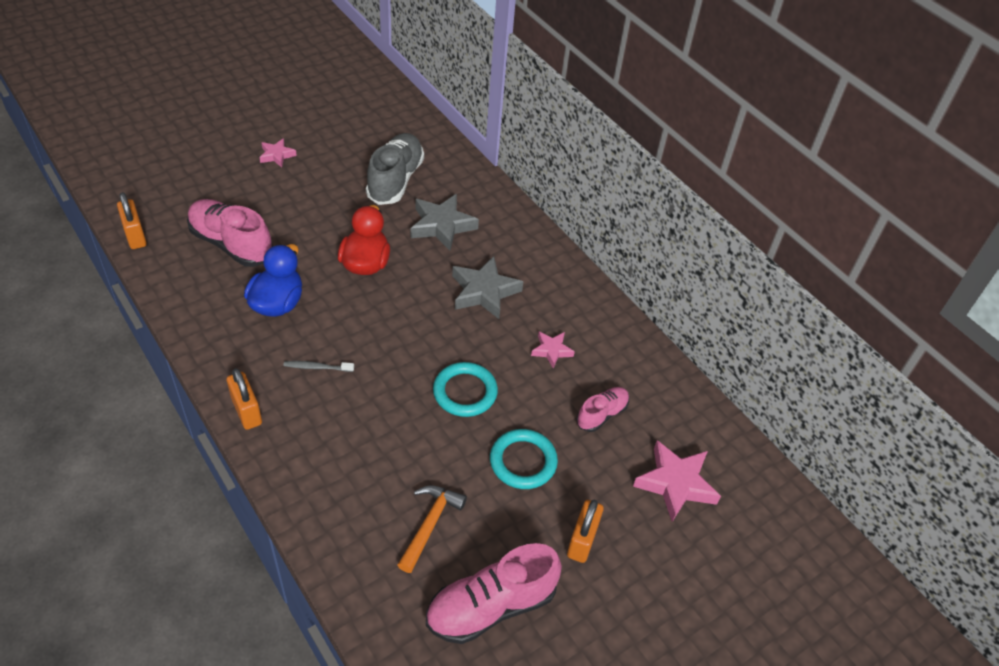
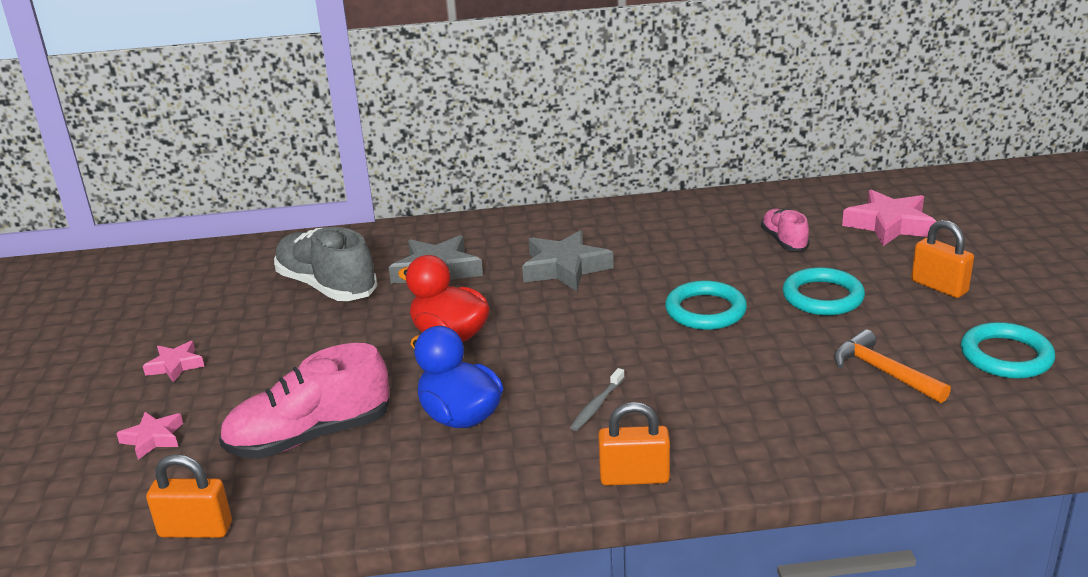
camera: 55 degrees left, 20 degrees down
(491, 606) = (1006, 356): pink shoe -> turquoise ring
(551, 350) = (681, 248): pink star -> pink star (153, 438)

